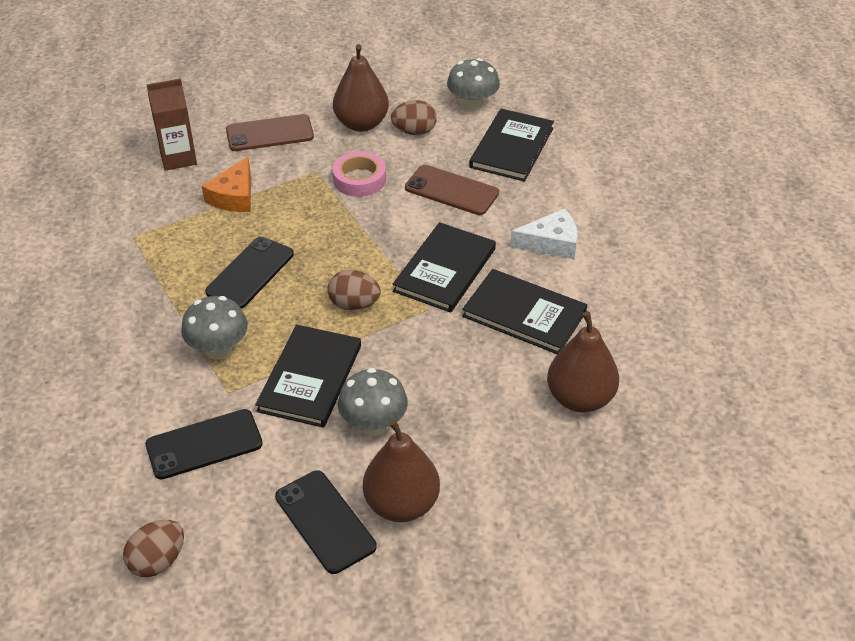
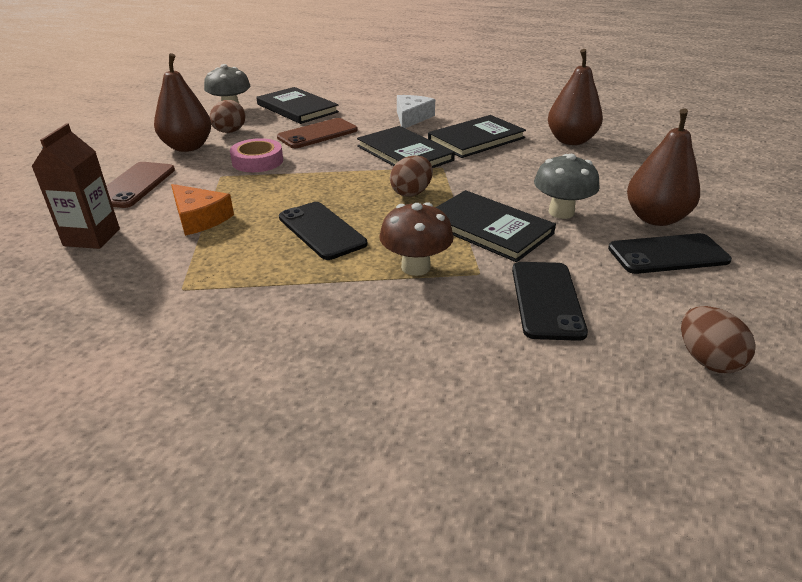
camera: 65 degrees left, 10 degrees down
(218, 350) = (415, 267): grey mushroom -> brown mushroom

